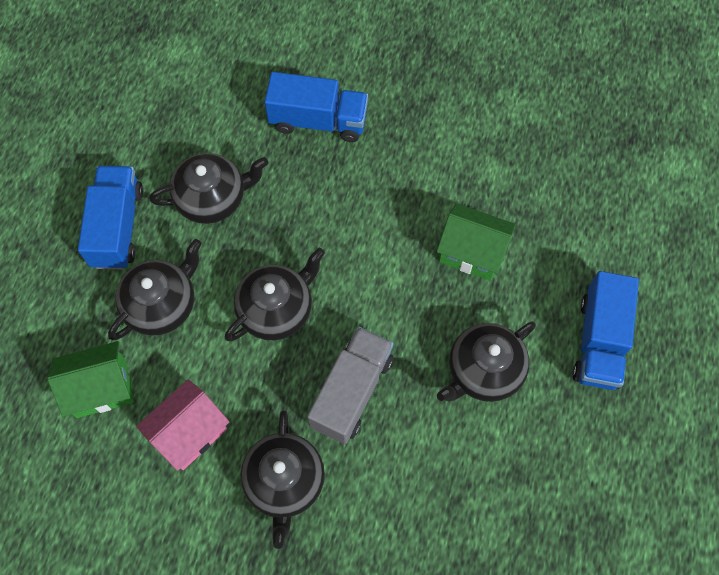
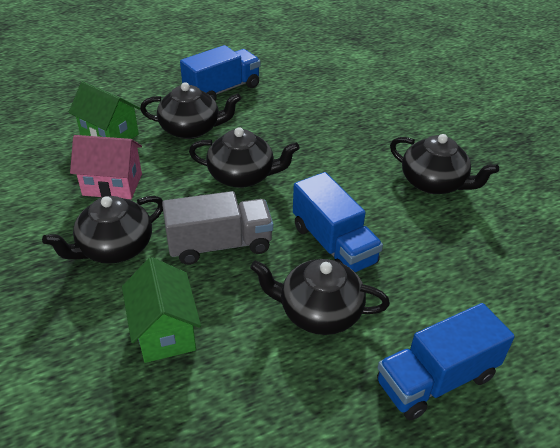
camera: 50 degrees right, 25 degrees down
(212, 198) = (285, 112): black teapot -> black teapot (434, 183)
(318, 120) = (396, 124): blue truck -> blue truck (333, 244)
(472, 252) = (406, 248): green house -> green house (165, 331)

